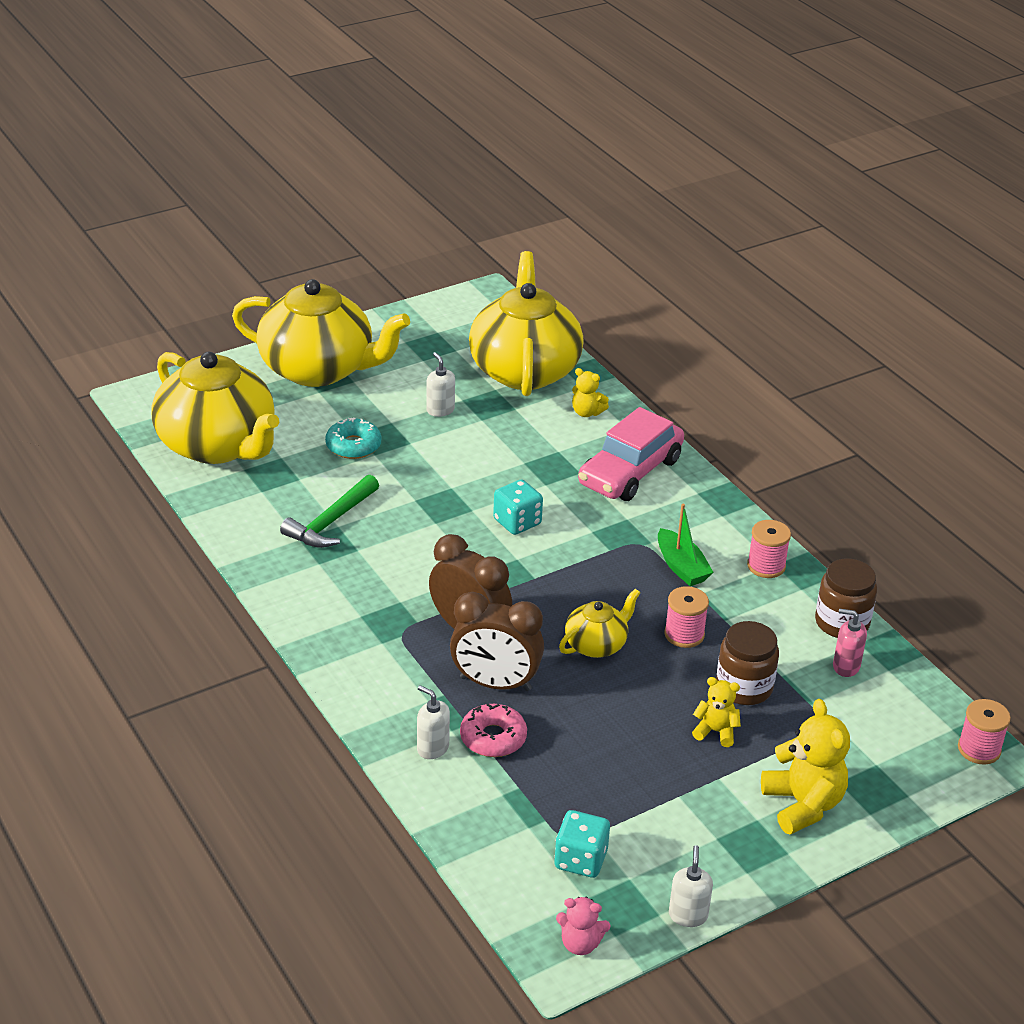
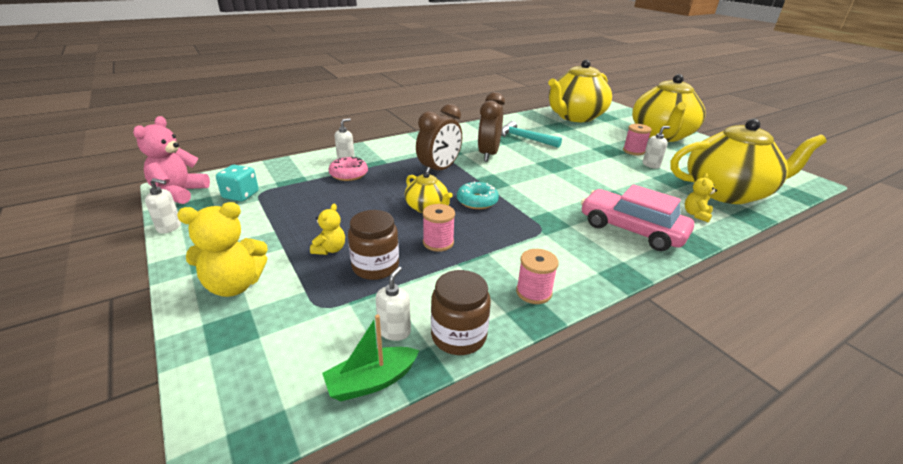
camera: 90 degrees right, 5 degrees down
(331, 522) = (525, 138): green hammer -> turquoise hammer
(353, 446) = (596, 143): turquoise donut -> turquoise donut (477, 201)
(495, 683) = (393, 176): brown clock -> brown clock (488, 154)
(517, 522) = (547, 185): turquoise dice -> none
(580, 944) = (179, 193): pink teddy bear -> pink teddy bear, size x1.79
(681, 567) = (519, 246): green boat -> green boat (371, 381)
(845, 666) = (394, 331): pink soap dispenser -> white soap dispenser
(979, 749) = (243, 430): pink spool -> pink spool (633, 151)

